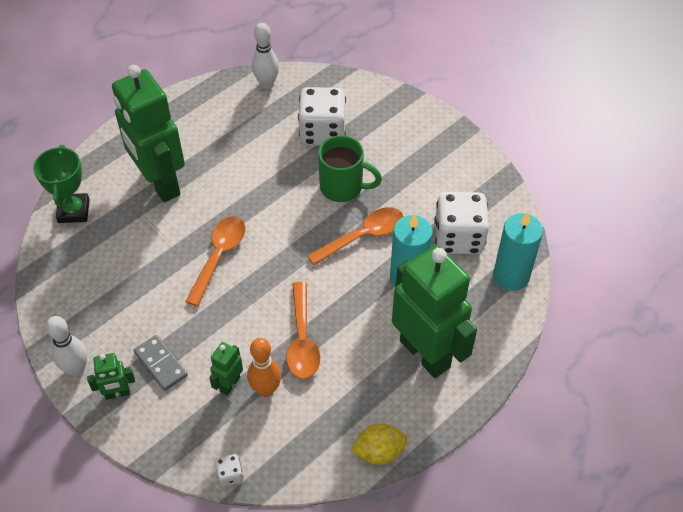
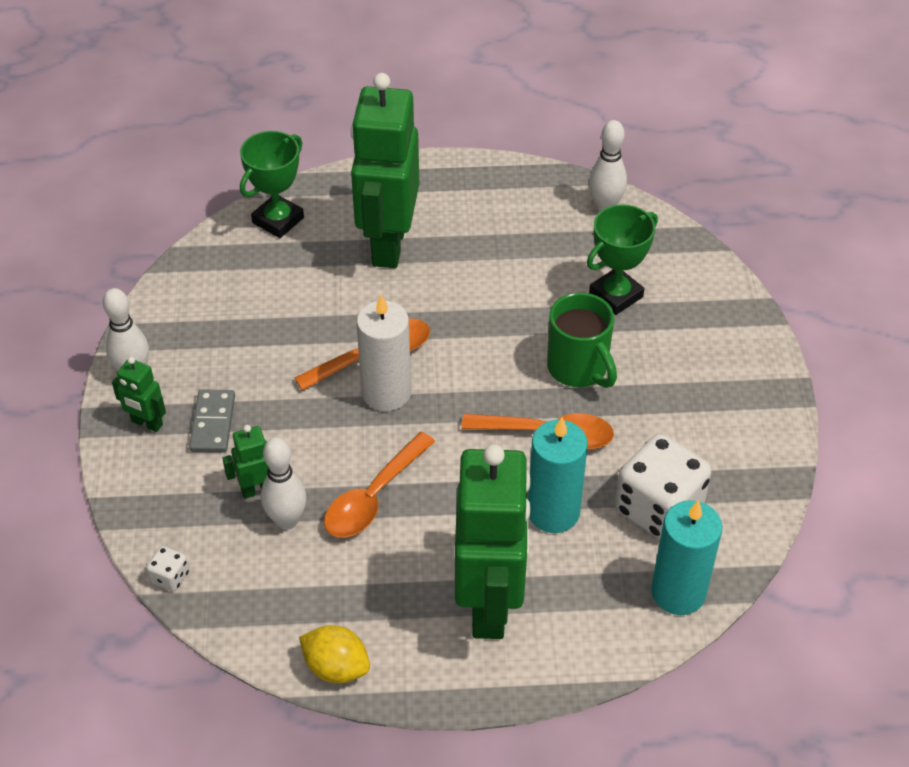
camera: 40 degrees right, 5 degrees down
(248, 273) = (386, 393): none -> white candle
(266, 389) = (287, 520): orange bowling pin -> white bowling pin
(322, 132) = (616, 295): white dice -> green trophy

